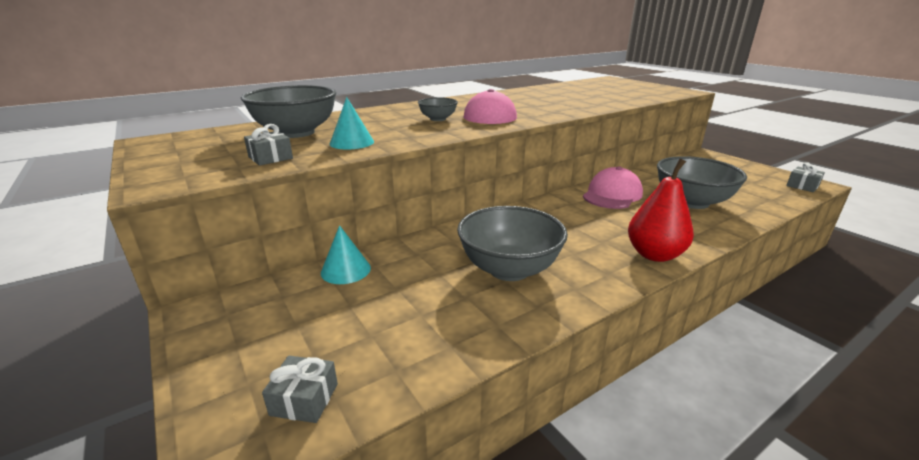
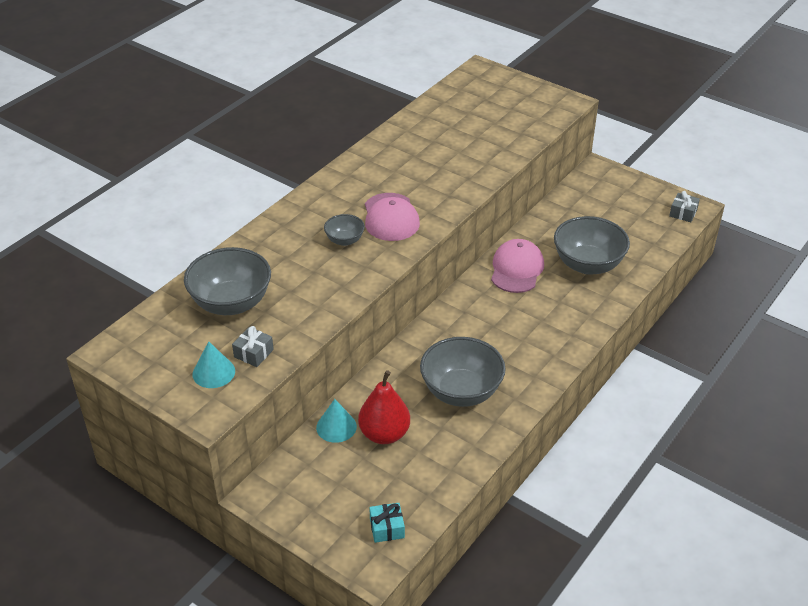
camera: 20 degrees left, 15 degrees up
(304, 399) = (387, 528): grey gift -> turquoise gift
(352, 142) = (299, 310): turquoise cone -> turquoise cone (213, 372)
(654, 255) = (564, 346): red pear -> red pear (384, 434)

